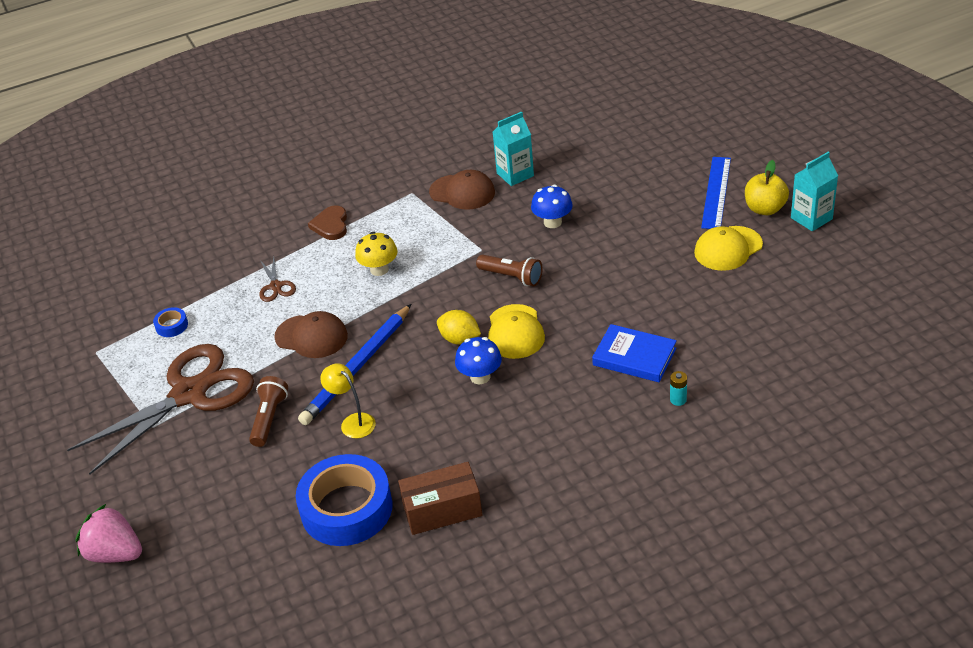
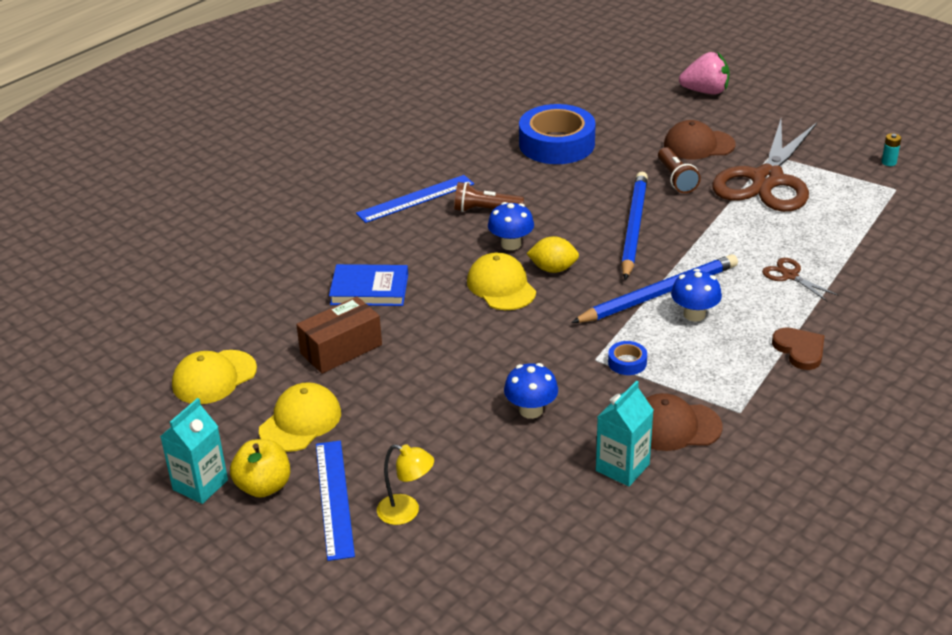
camera: 155 degrees right, 5 degrees down
(172, 326) = (852, 222): blue tape -> blue tape (627, 362)
(311, 336) = (703, 241): brown cap -> brown cap (698, 145)
(353, 422) = (600, 191): yellow lamp -> yellow lamp (406, 512)
(379, 269) = (694, 314): yellow mushroom -> blue mushroom
(391, 294) = (659, 293): none -> blue pencil
(442, 510) = (480, 158): brown box -> brown box (341, 349)
(512, 277) = (539, 337): brown flashlight -> brown flashlight (485, 210)
(543, 464) = (415, 198): none -> blue ruler
(678, 400) = (314, 264): turquoise battery -> turquoise battery (889, 162)
(793, 299) = (214, 377): none -> yellow cap

